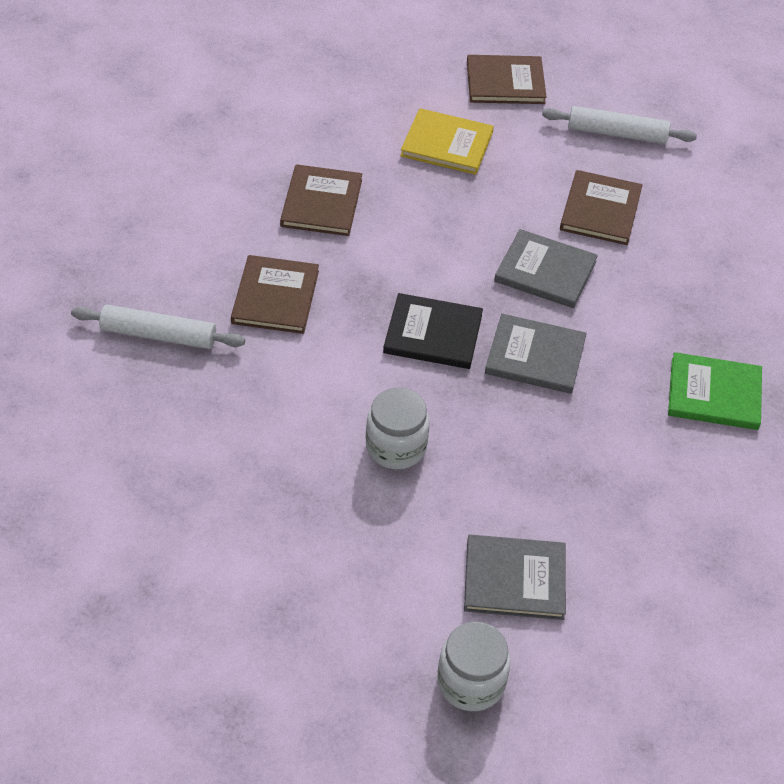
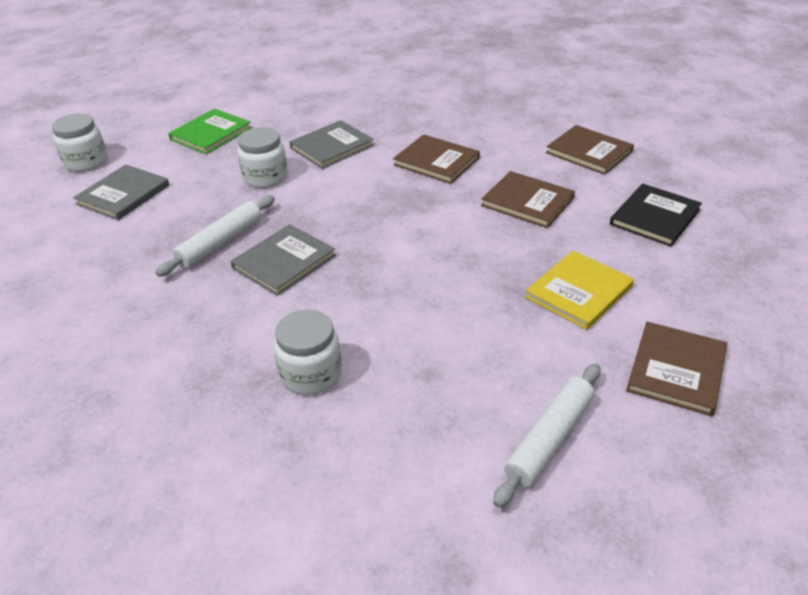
camera: 120 degrees right, 10 degrees down
(159, 335) = (432, 116): white rolling pin -> white rolling pin (220, 243)
(433, 334) = (349, 218): black book -> black book (655, 217)
(545, 271) = (370, 300): grey book -> grey book (332, 147)
(600, 210) = (427, 370): brown book -> brown book (589, 152)
(654, 276) = (311, 374): none -> white jar
(714, 394) = (149, 354): green book -> green book (211, 134)

